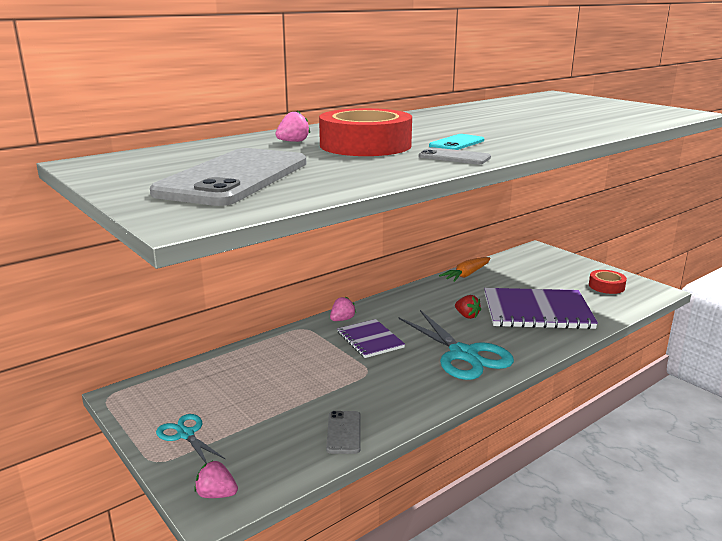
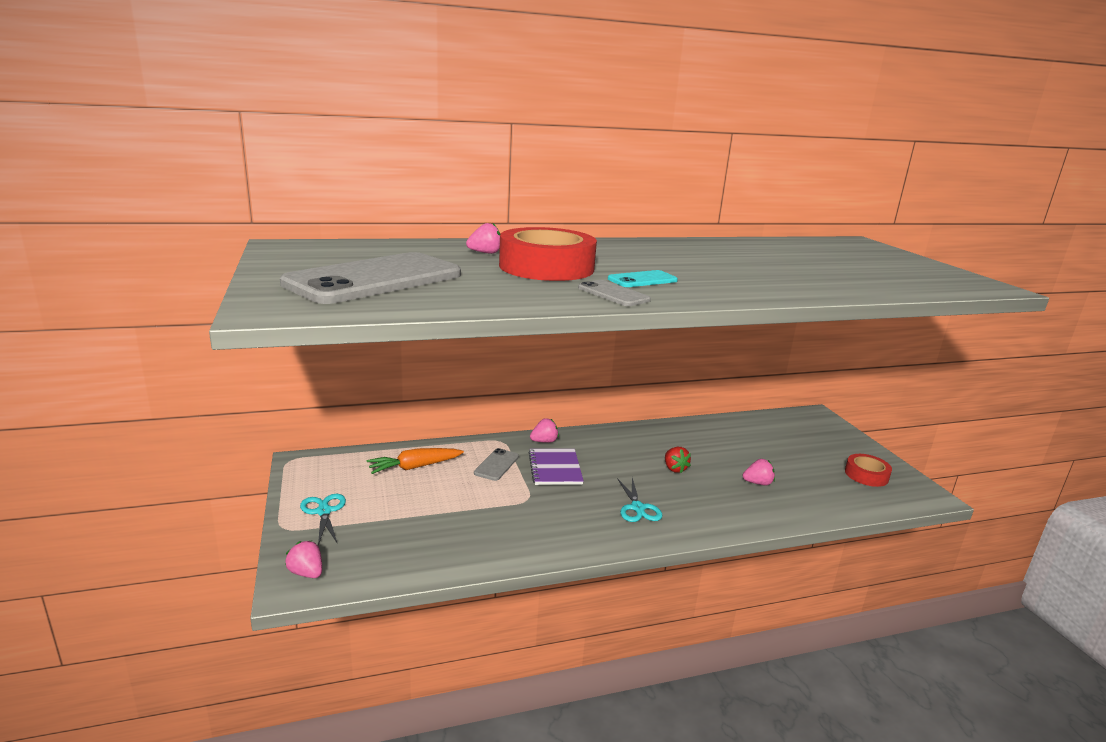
camera: 20 degrees right, 0 degrees up
(344, 432) = (458, 551): grey phone -> grey phone (496, 465)
(463, 354) = (637, 508): turquoise scissors -> turquoise scissors, size x0.51
(466, 275) = (710, 425): orange carrot -> orange carrot (414, 467)
(537, 311) = (758, 483): purple notebook -> pink strawberry

